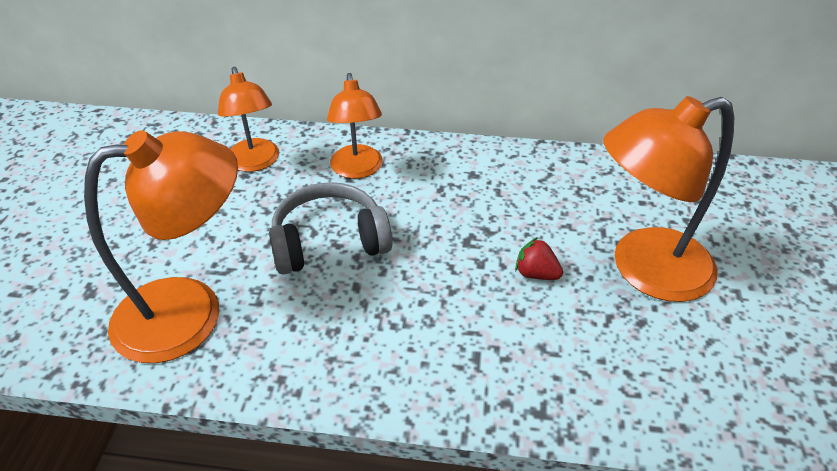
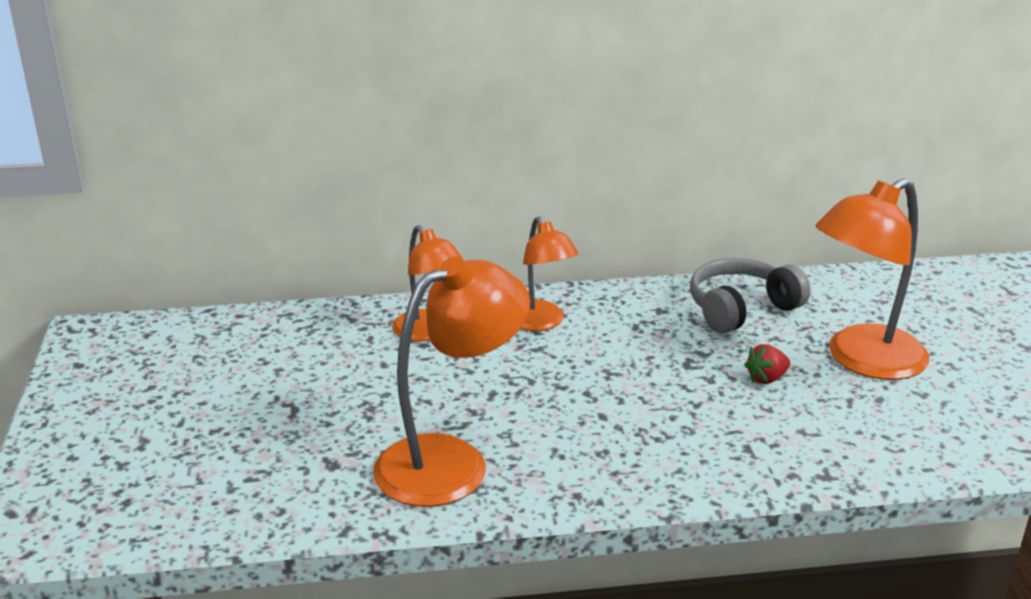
camera: 15 degrees left, 15 degrees down
(329, 242) = (552, 385): grey headphones -> grey headphones (741, 309)
(536, 273) = (766, 378): red strawberry -> red strawberry turned 45 degrees counterclockwise

